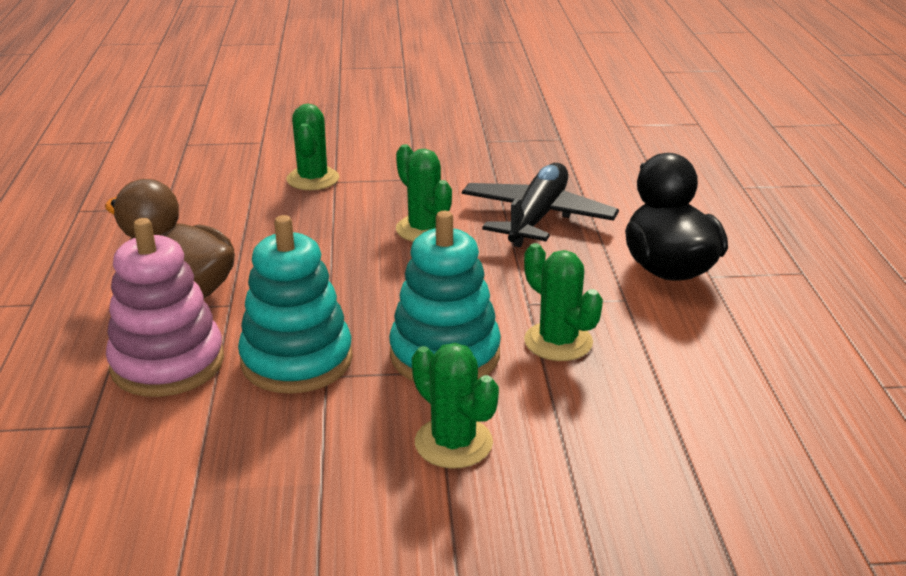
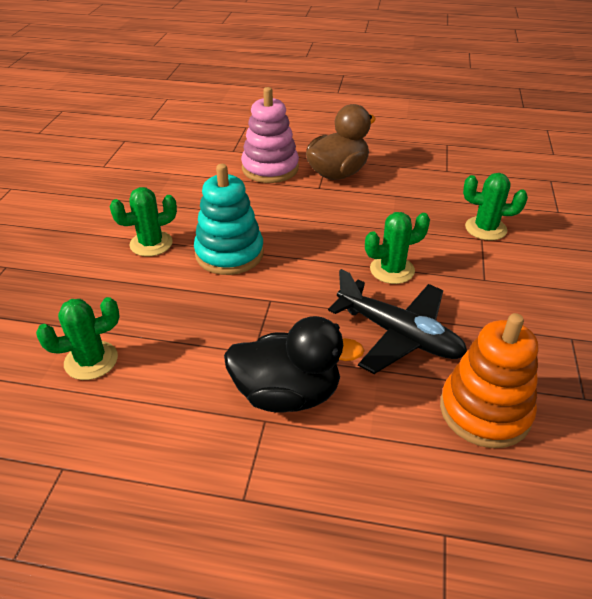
camera: 105 degrees right, 10 degrees up
(297, 360) = (252, 204): turquoise stacking toy -> none
(558, 342) = (217, 303): green cactus -> green cactus (91, 360)
(608, 175) = (485, 411): none -> orange stacking toy

